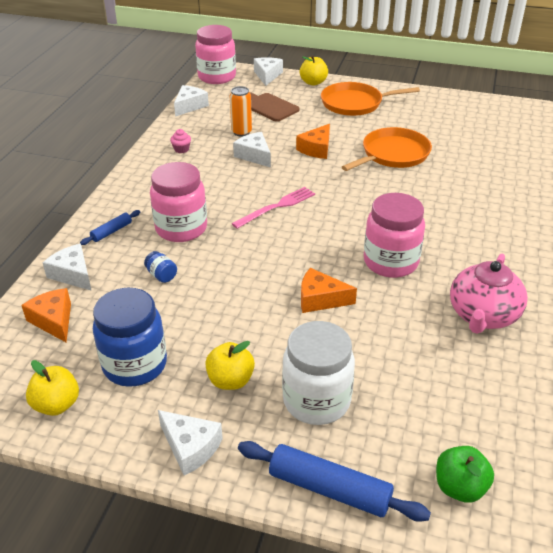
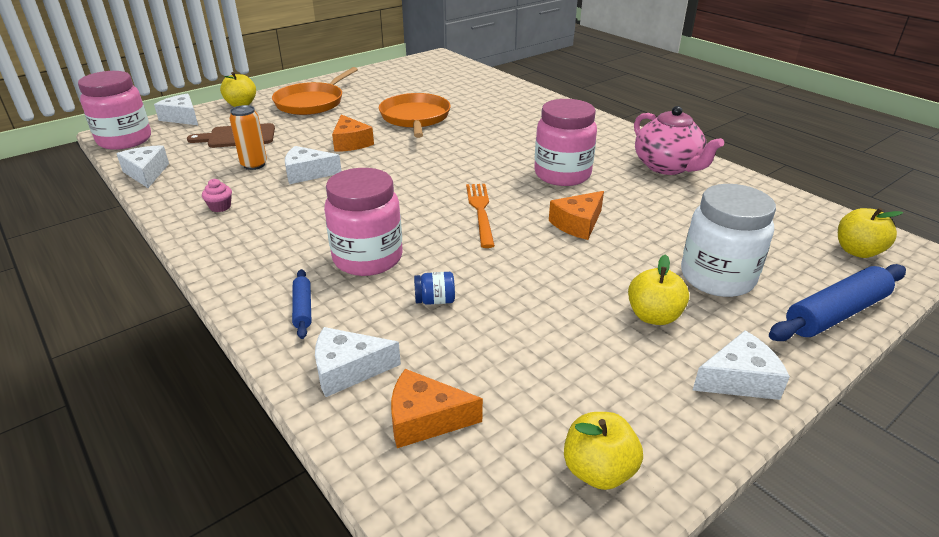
camera: 55 degrees left, 5 degrees down
(135, 365) = (575, 375): blue jar -> none
(276, 207) = (411, 193): pink fork -> none
(286, 247) = (480, 211): none -> orange fork
(460, 487) = (857, 251): green apple -> yellow apple

